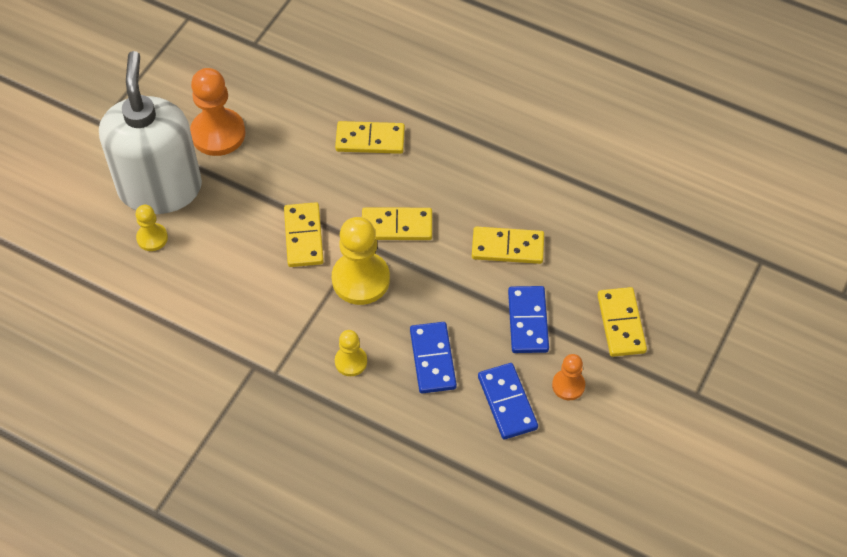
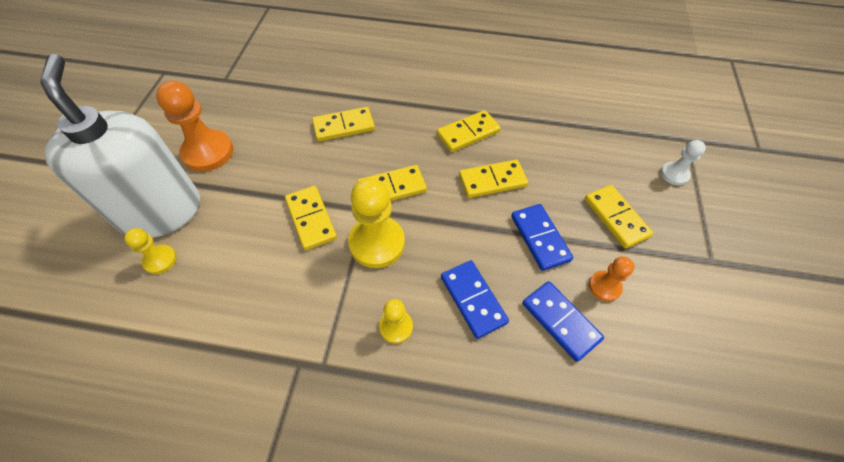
camera: 20 degrees left, 0 degrees up
(506, 185) = (468, 133): none -> yellow domino
(717, 296) = (674, 174): none -> white pawn

